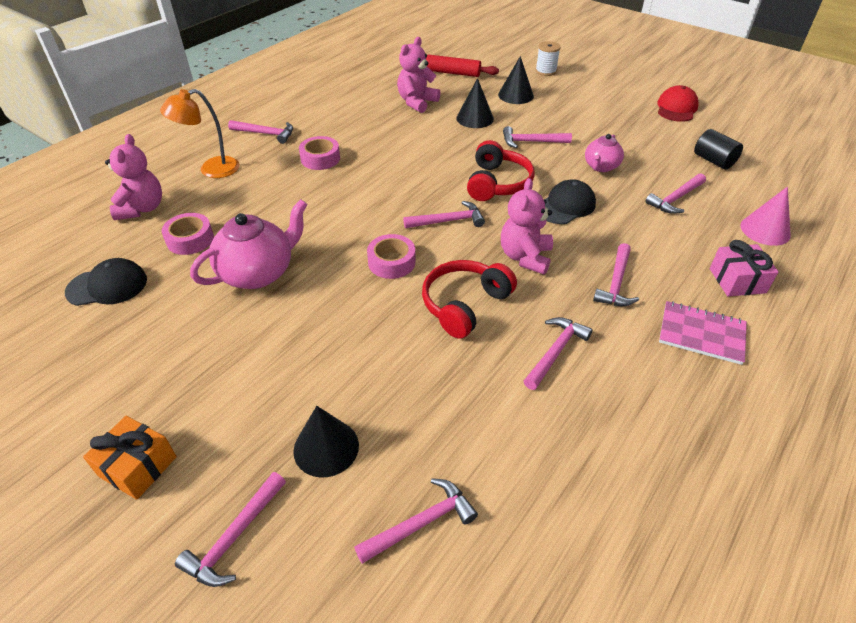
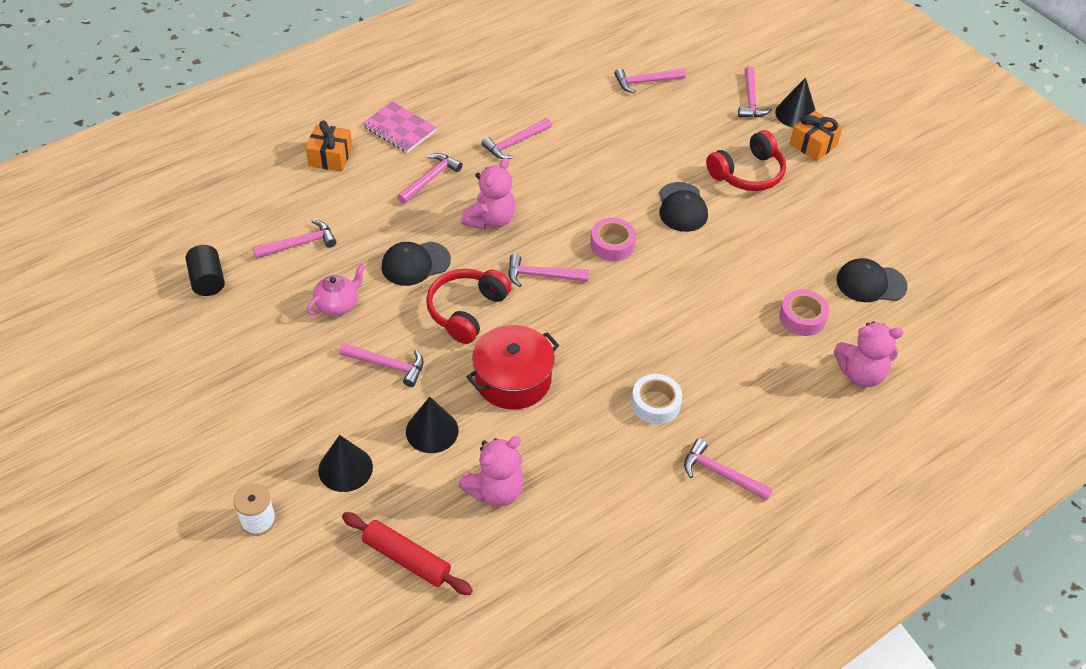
camera: 165 degrees left, 5 degrees up
(142, 208) = (860, 374): pink teddy bear -> pink teddy bear turned 105 degrees counterclockwise
(211, 170) = (789, 419): orange lamp -> none
(235, 537) = (751, 100): pink hammer -> pink hammer turned 135 degrees clockwise
(258, 273) = (735, 263): pink teapot -> none
(320, 159) = (655, 404): pink tape -> white tape
(324, 319) = (682, 207): none -> black cap
(326, 447) = (693, 127): black cone -> black cone (796, 114)
(435, 152) = (513, 379): none -> red pot
(465, 305) = (564, 192): red headphones -> red headphones (747, 173)
(676, 108) = (154, 378): red cap -> none
(737, 280) = (330, 157): pink gift -> orange gift
(765, 230) = (254, 191): pink cone -> none

